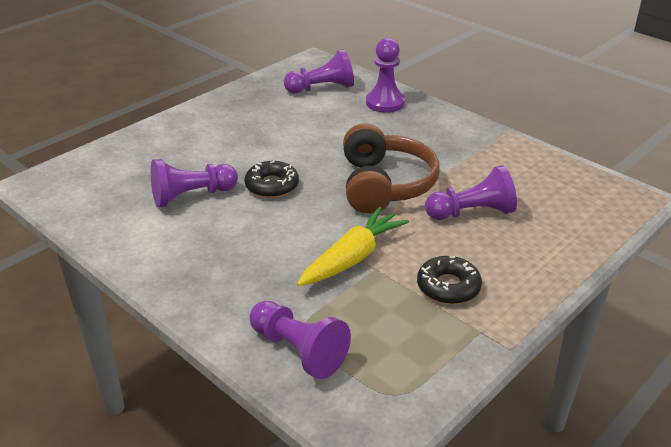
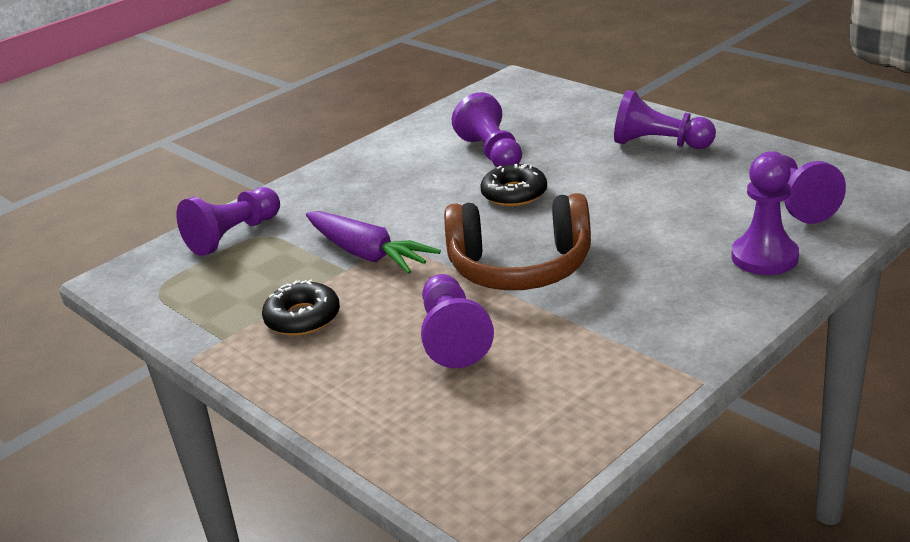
camera: 95 degrees right, 5 degrees down
(217, 123) = (659, 144): none -> purple pawn
(352, 258) = (367, 254): yellow carrot -> purple carrot

